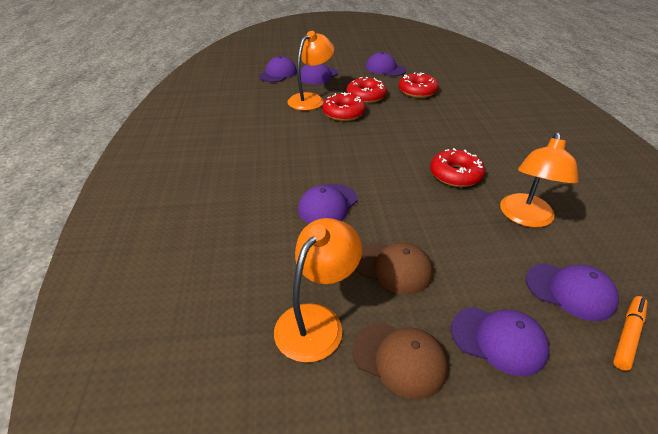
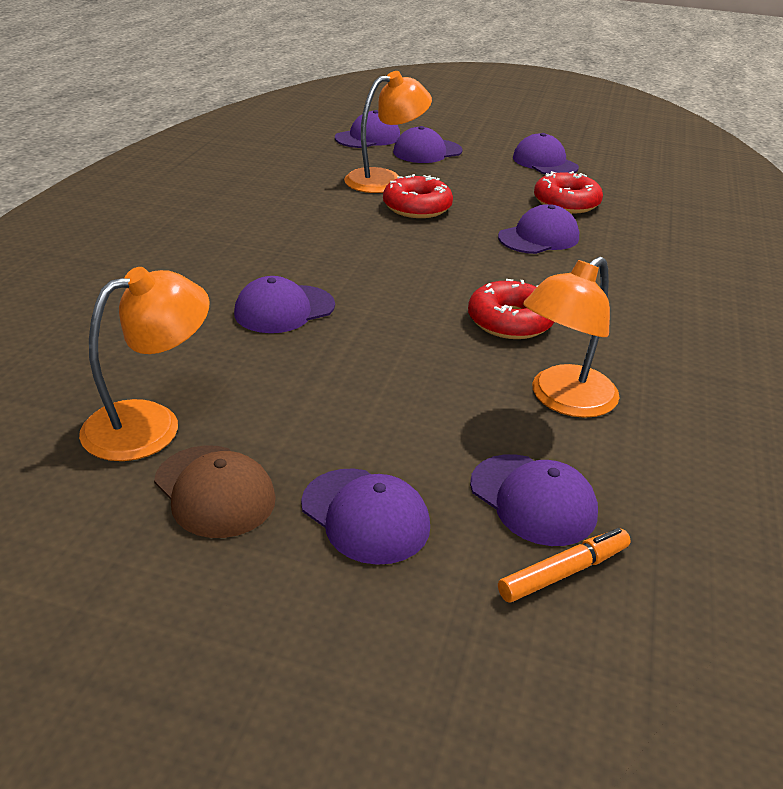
camera: 20 degrees right, 5 degrees down
(366, 96) = (474, 193): red donut -> none
(393, 267) = (303, 400): brown cap -> none
(422, 116) = (539, 237): none -> purple cap

